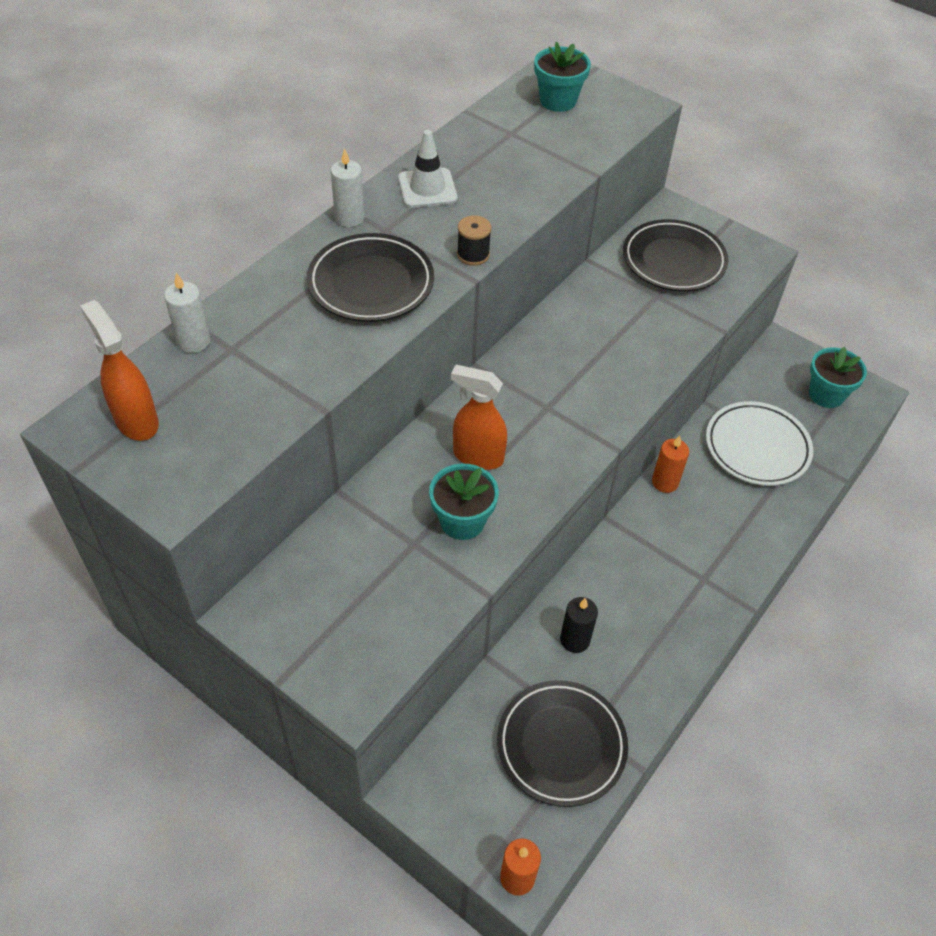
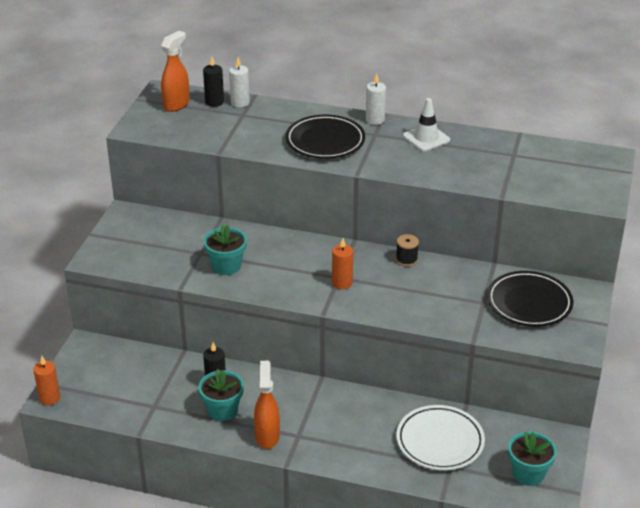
camera: 70 degrees right, 15 degrees down
(167, 371) = (214, 102): none -> black candle
(473, 255) = (379, 168): black spool -> black spool (406, 260)
(477, 456) = (279, 259): orange spray bottle -> orange spray bottle (267, 436)
(558, 101) = (570, 164): turquoise flower pot -> turquoise flower pot (222, 410)
(561, 745) = (139, 396): black plate -> none
(665, 482) = (372, 398): orange candle -> orange candle (342, 283)

